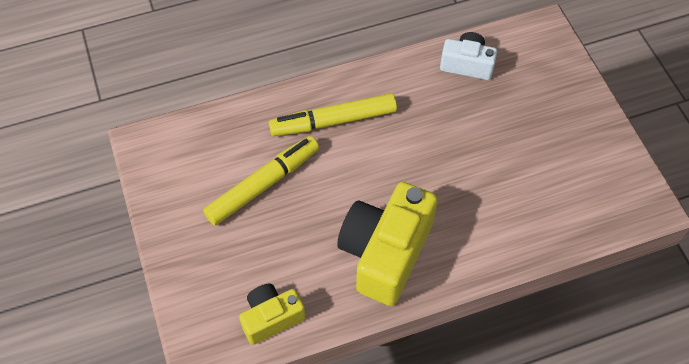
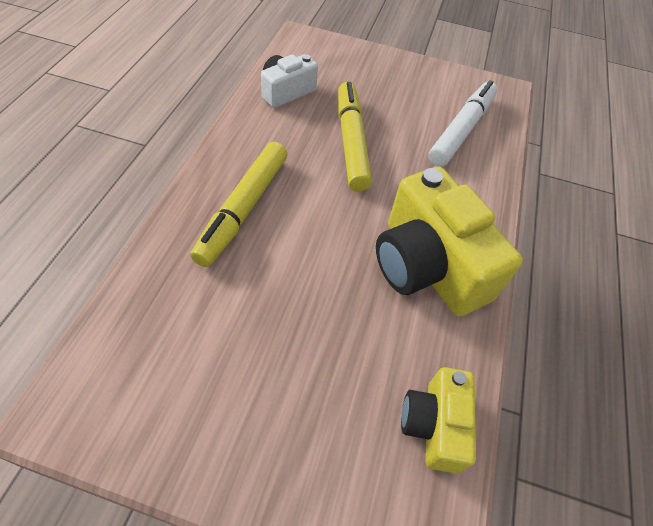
camera: 60 degrees left, 5 degrees down
(263, 185) = (256, 318): yellow marker -> yellow marker (351, 142)
(553, 200) = (461, 130): none -> white marker

